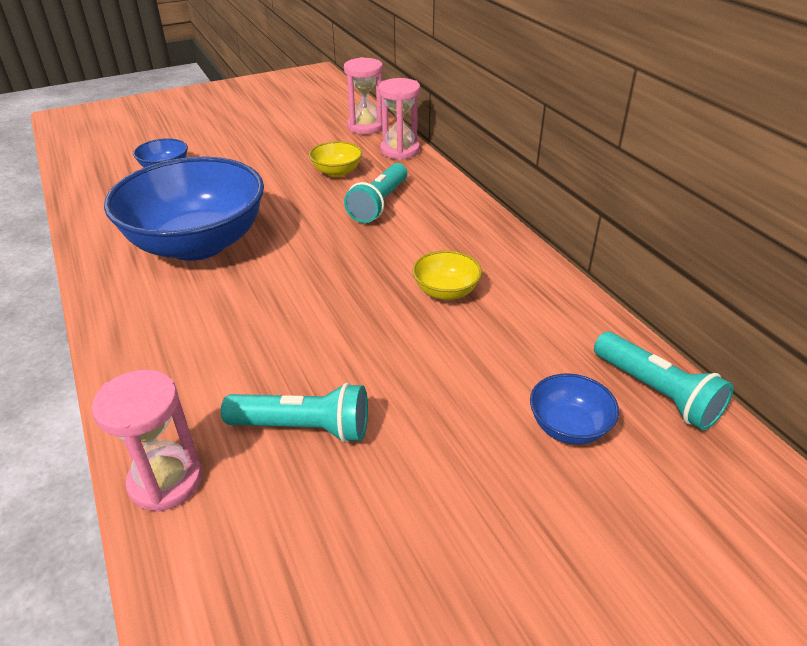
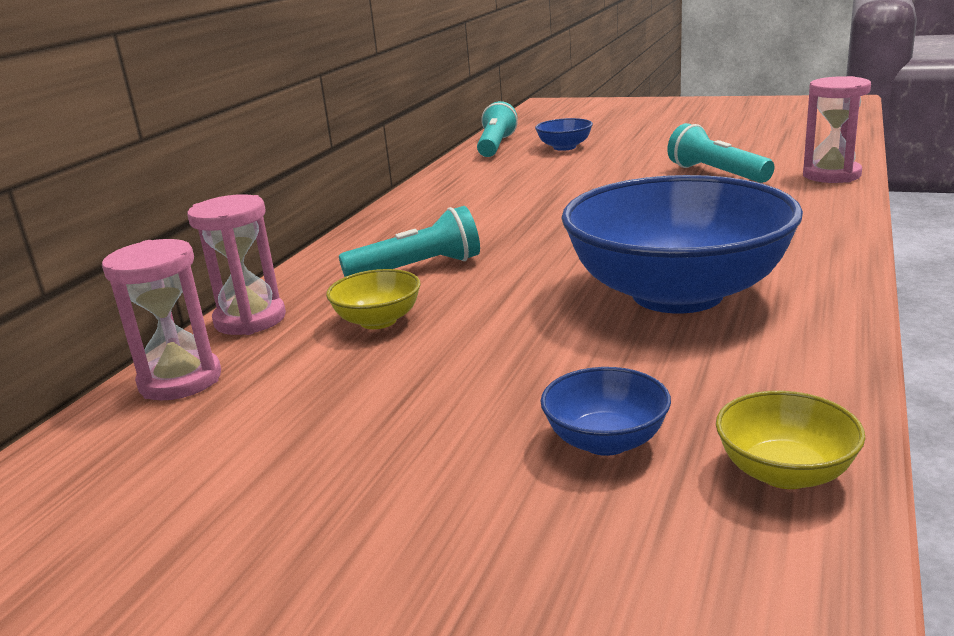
camera: 130 degrees left, 15 degrees down
(446, 291) = (509, 199): yellow bowl -> yellow bowl (785, 472)

